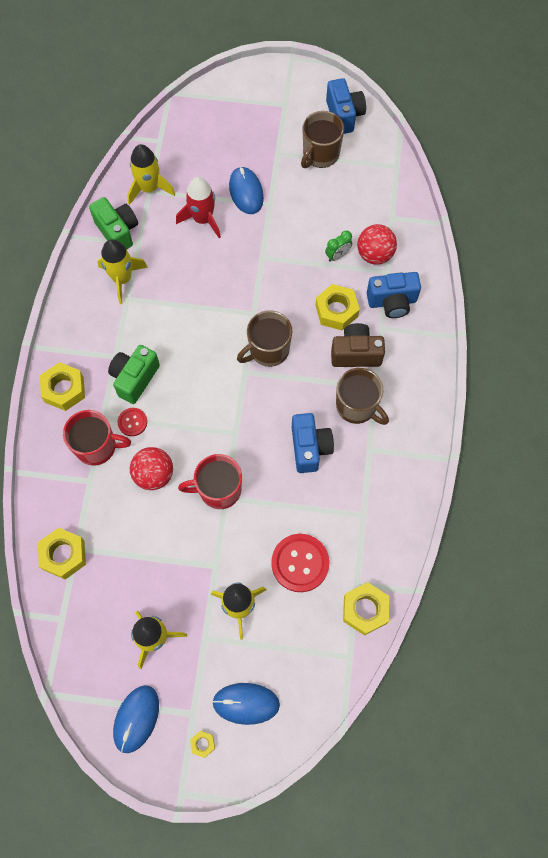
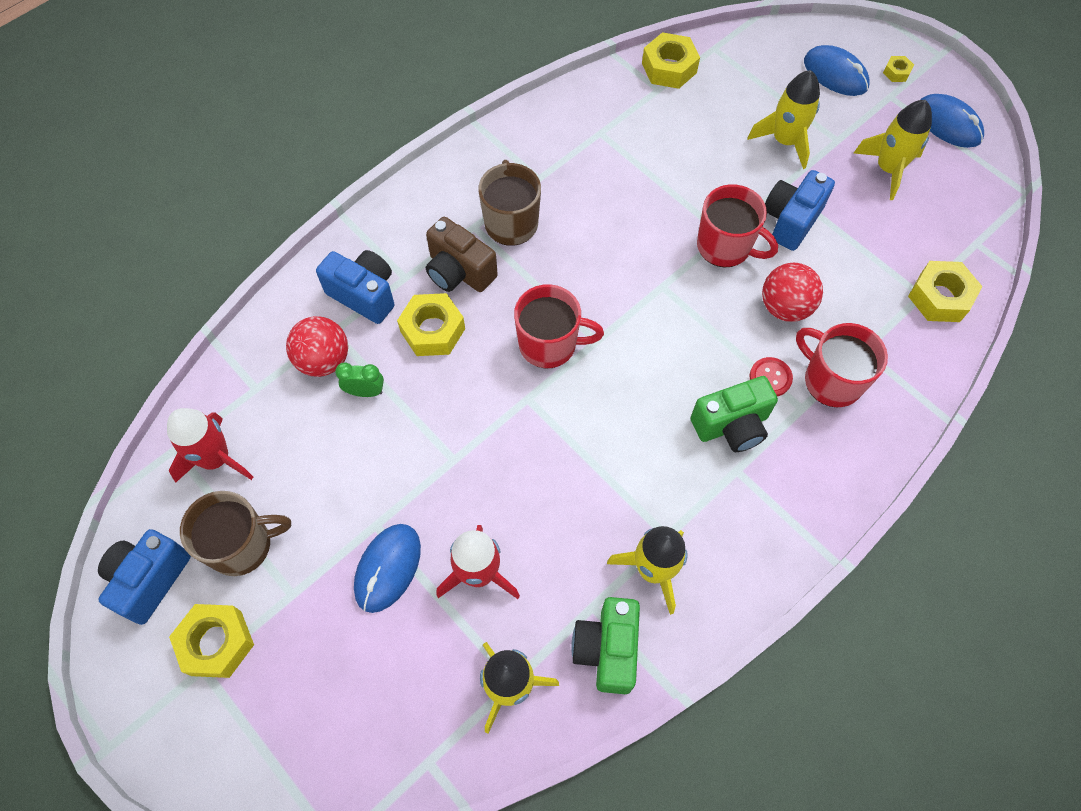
camera: 140 degrees left, 5 degrees down
(64, 389) = (829, 475): yellow nut -> yellow nut (216, 643)
(136, 719) = (948, 124): blue mouse -> blue mouse turned 75 degrees clockwise
(268, 350) = (549, 344): brown mug -> red mug
(300, 563) = (696, 136): red button -> none
(310, 448) = (596, 219): blue camera -> blue camera (790, 220)
(373, 176) = (216, 459): none -> red rocket

